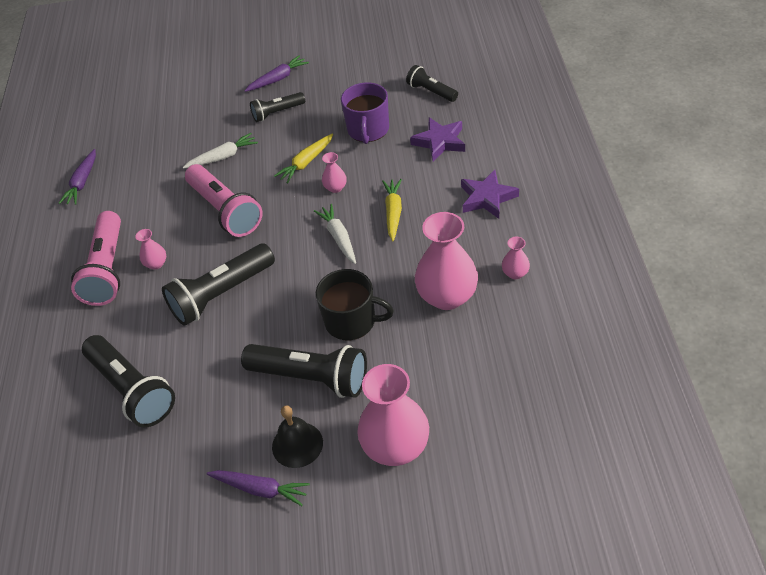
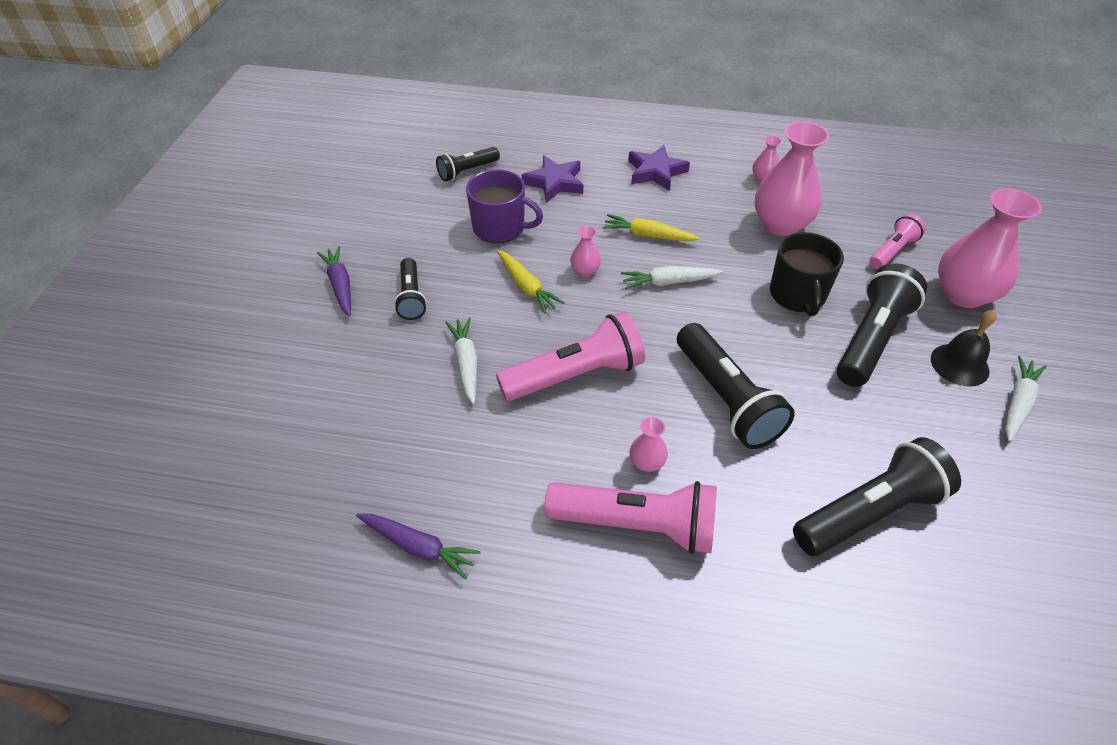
camera: 80 degrees left, 0 degrees up
(260, 489) = (1017, 403): purple carrot -> white carrot
(351, 321) = (797, 295): black mug -> black mug turned 150 degrees clockwise
(441, 385) = (892, 251): none -> pink flashlight

